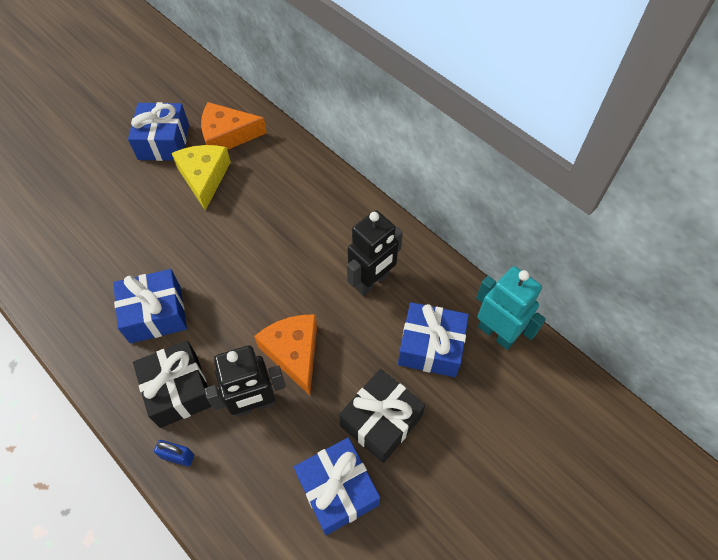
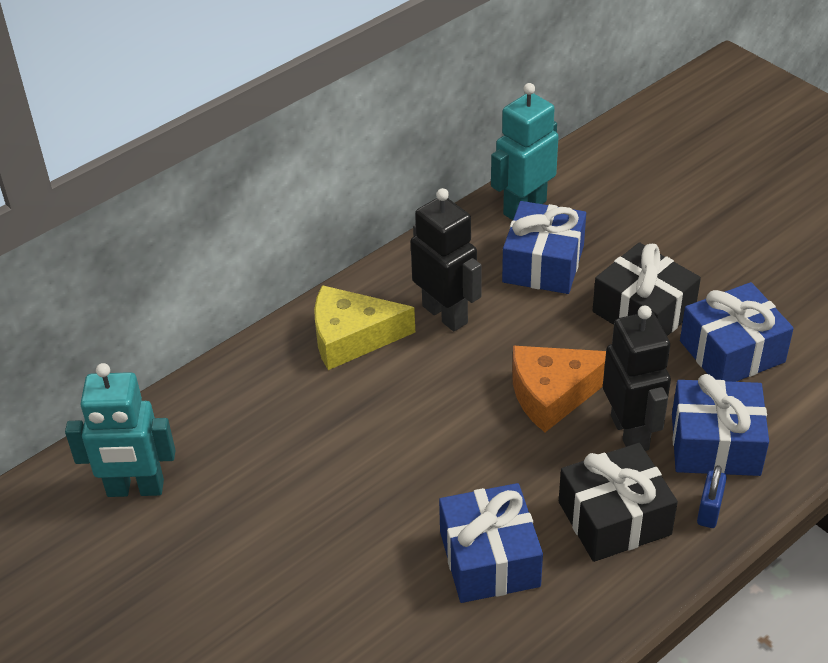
camera: 85 degrees left, 15 degrees down
(164, 142) = (128, 583): blue gift -> blue gift (715, 444)
(204, 178) = (225, 516): yellow cheese -> yellow cheese (352, 337)
(227, 135) = (135, 489): orange cheese -> turquoise robot

